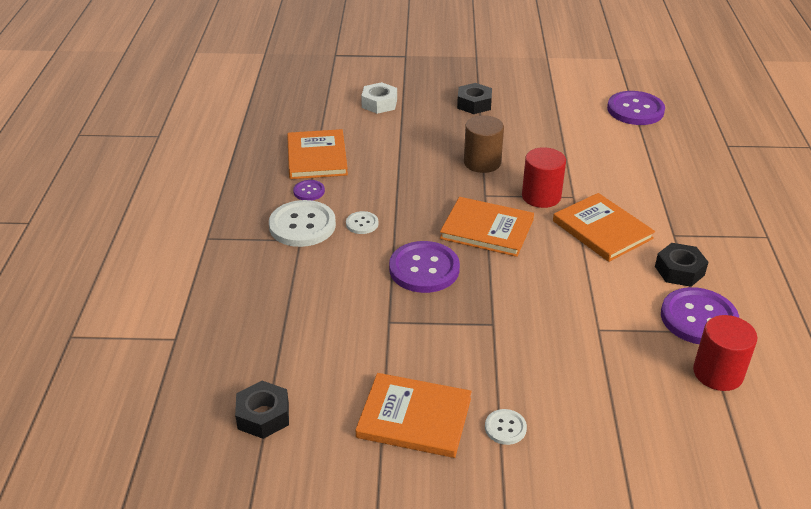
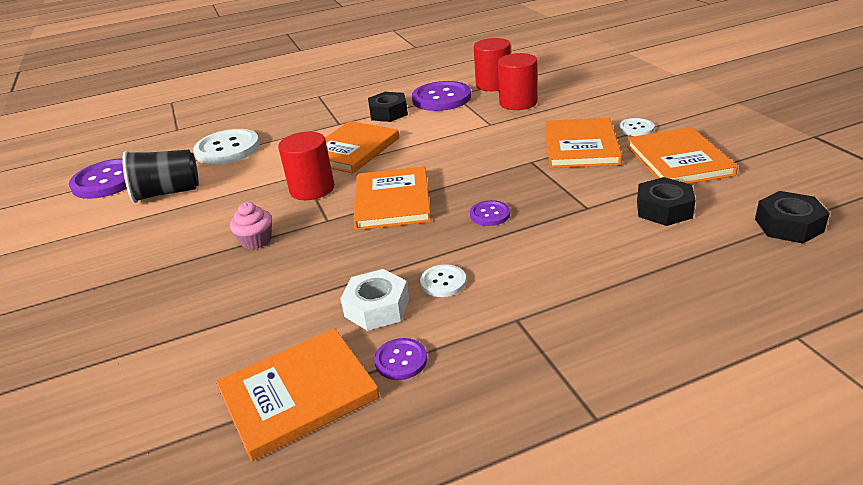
camera: 110 degrees left, 5 degrees down
(302, 225) = (486, 330): white button -> white button (227, 149)
(379, 103) = (94, 391): white nut -> white nut (377, 307)
(424, 269) = (490, 214): purple button -> purple button, size x0.49
(474, 104) = (94, 291): black nut -> black nut (664, 209)
(482, 162) = (256, 241): brown cylinder -> pink cupcake
(497, 368) = (581, 146): none -> orange book
(590, 134) = (168, 193): none -> black cup
(643, 370) = (518, 103): none -> red cylinder

